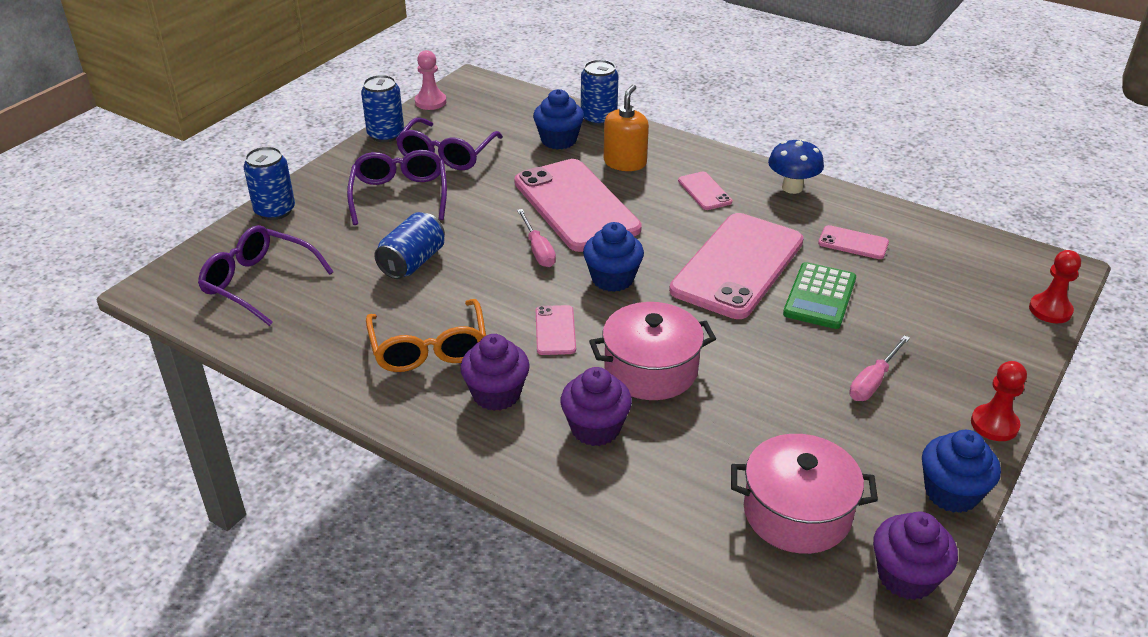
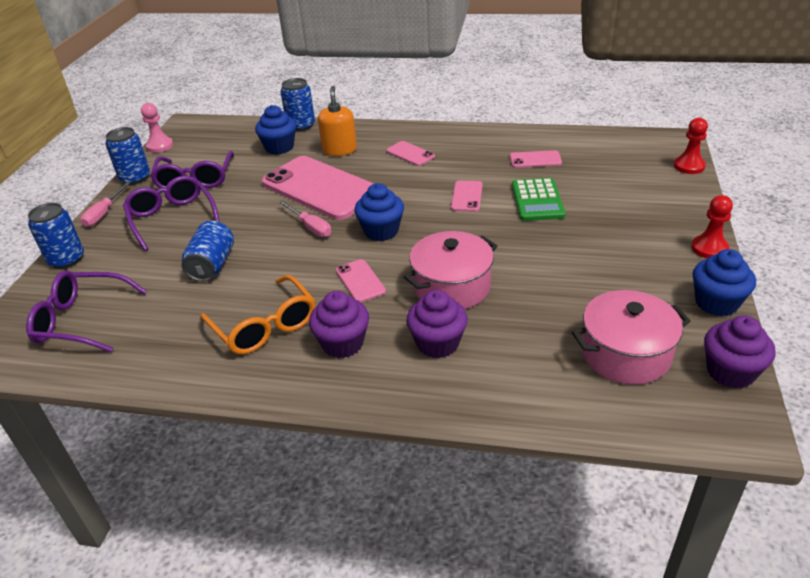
camera: 20 degrees left, 0 degrees up
(737, 266) = (466, 196): pink phone -> pink phone, size x0.43
(792, 187) = (470, 136): blue mushroom -> none
(873, 381) = (612, 245): pink screwdriver -> pink screwdriver (104, 213)

